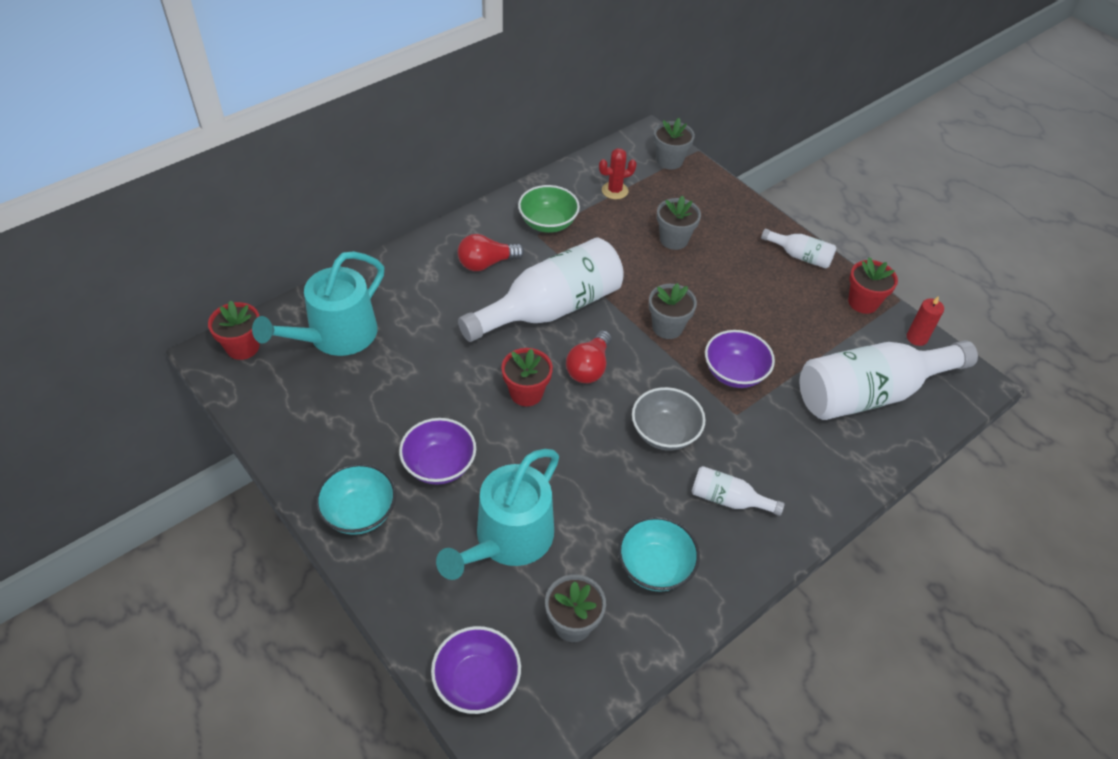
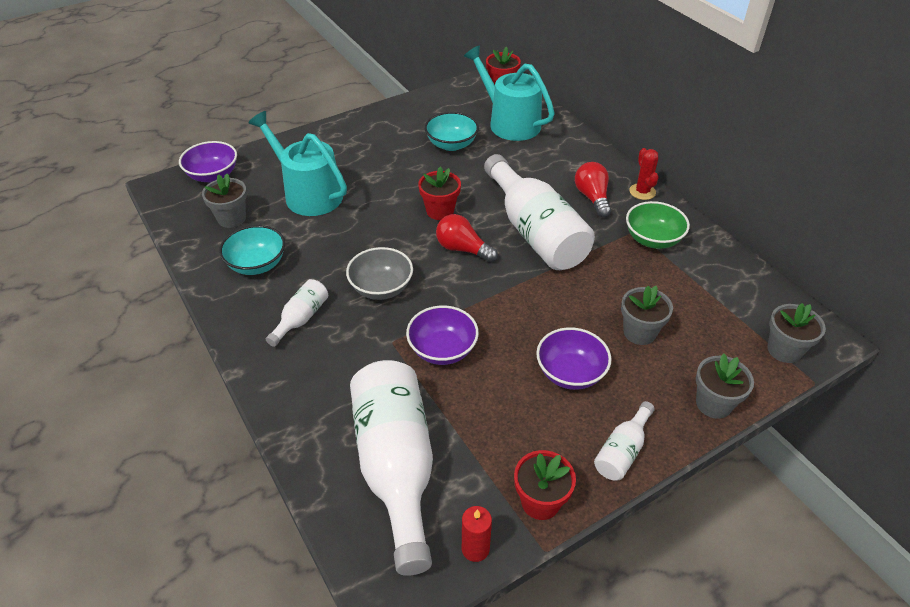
camera: 100 degrees right, 5 degrees down
(359, 512) = (352, 133): turquoise bowl -> turquoise bowl (451, 144)
(439, 465) = (381, 166): purple bowl -> purple bowl (570, 373)
(614, 190) = (715, 294): red cactus -> red cactus (642, 192)
(667, 327) = (508, 308): grey flower pot -> grey flower pot (713, 404)

